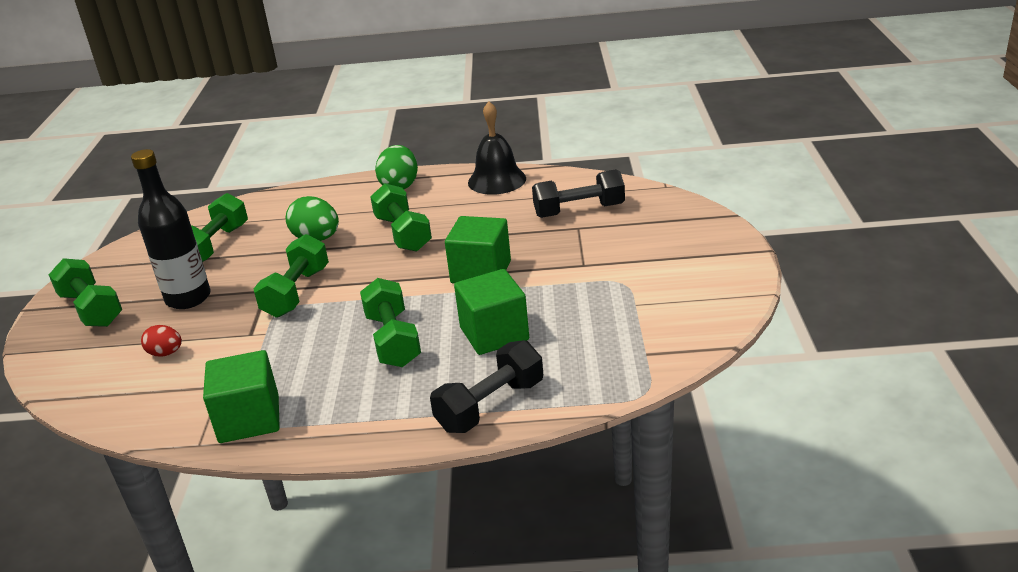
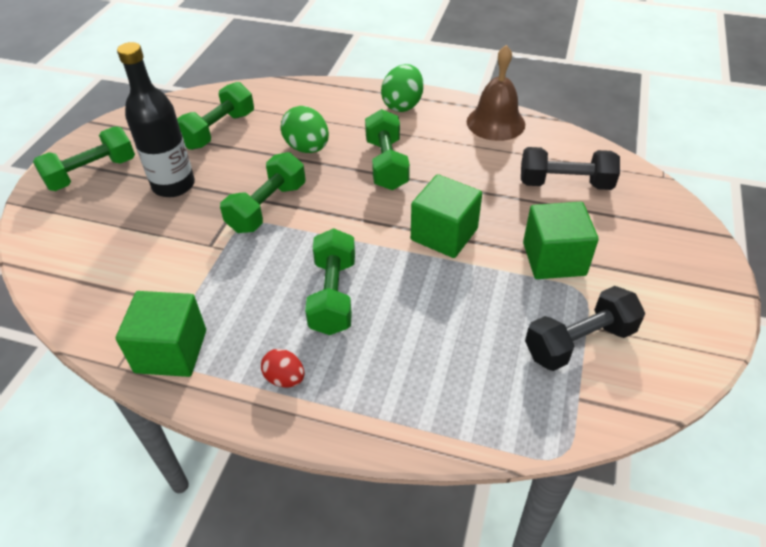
camera: 15 degrees right, 15 degrees up
(91, 309) = (92, 173): green dumbbell -> green dumbbell turned 75 degrees clockwise
(165, 353) = (131, 245): red egg -> red egg (285, 378)
(490, 405) = (397, 415): black dumbbell -> black dumbbell (579, 342)
(494, 334) = (431, 319): green cube -> green cube (554, 259)
(497, 180) = (495, 123): black bell -> brown bell

